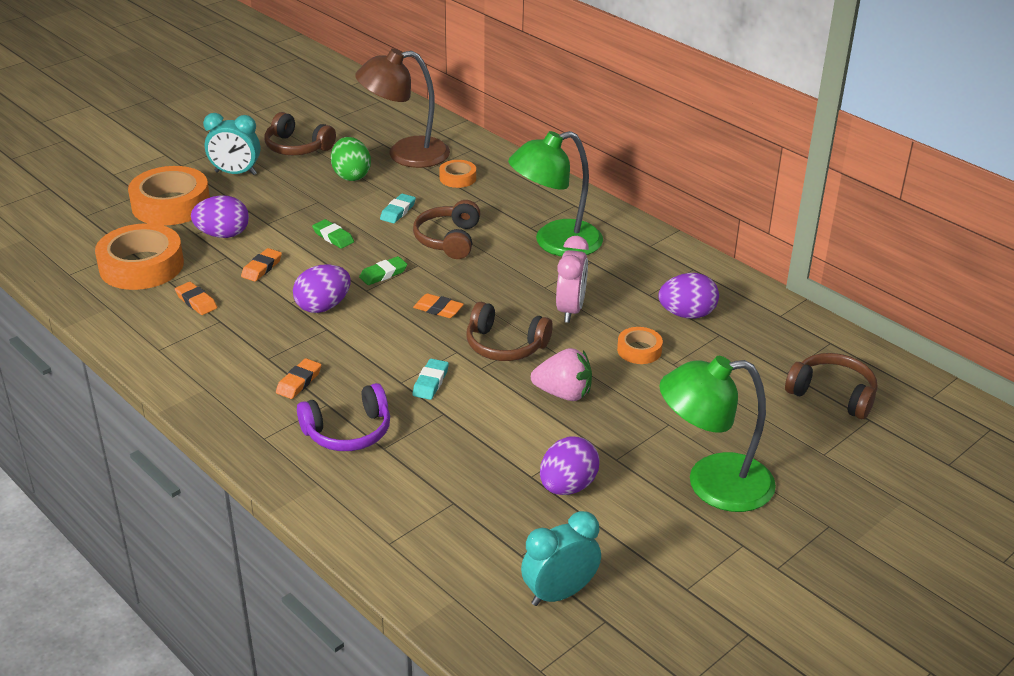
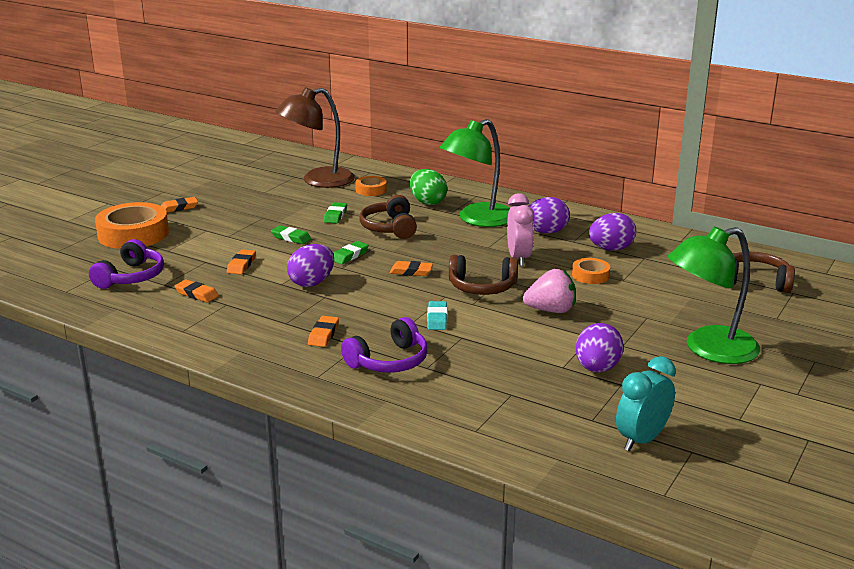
camera: 15 degrees left, 10 degrees down
(141, 266) = (131, 277): orange tape -> purple headphones
(223, 234) = (193, 248): purple egg -> purple egg (545, 232)
(235, 173) = (179, 208): turquoise clock -> orange eraser
(297, 147) = (223, 186): brown headphones -> none
(351, 175) = (281, 198): green egg -> green egg (427, 202)
(398, 211) = (335, 215): turquoise eraser -> green eraser

